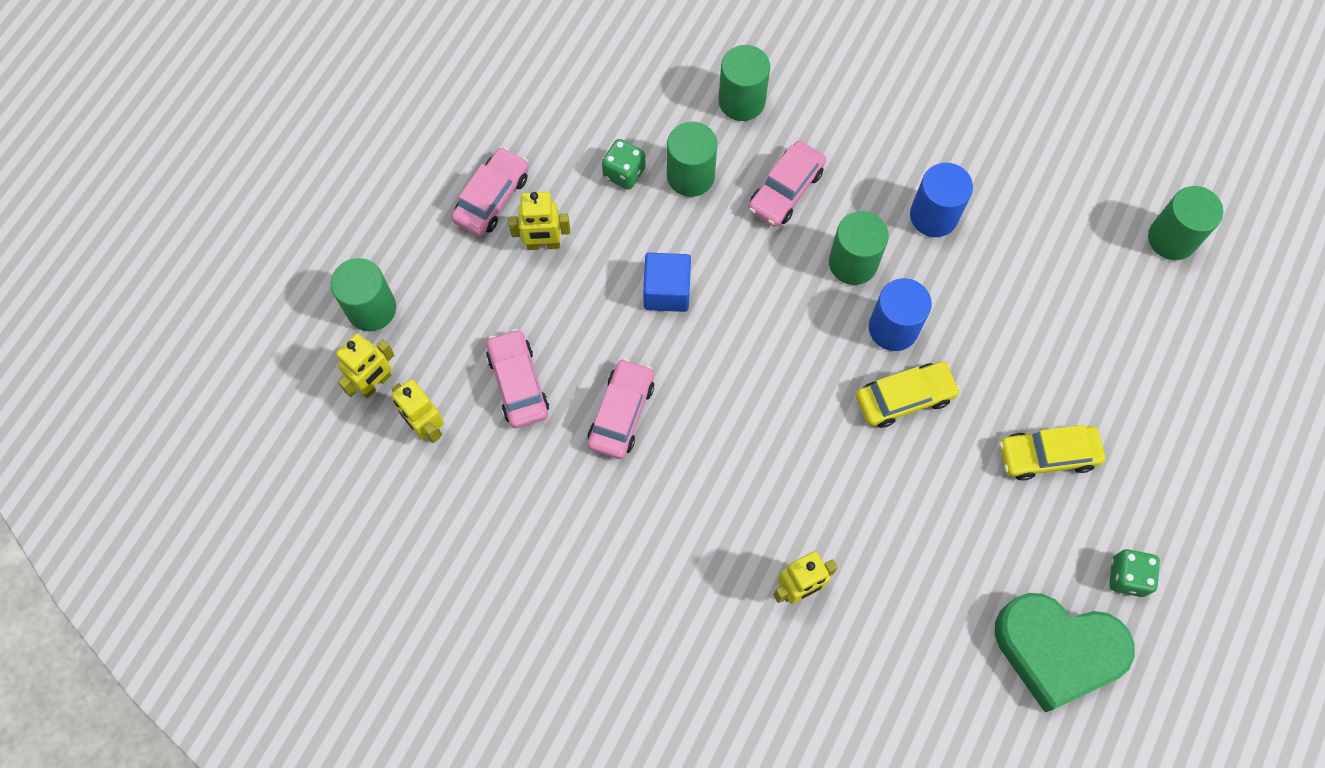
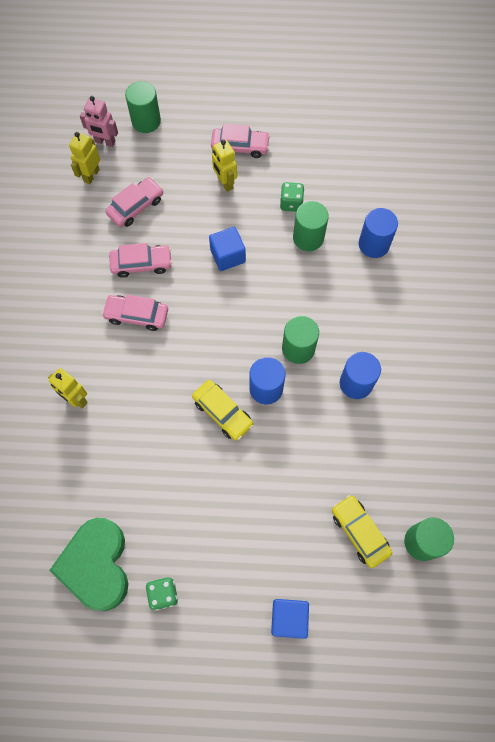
camera: 65 degrees right, 0 degrees up
(375, 383) = (105, 142): yellow robot -> pink robot
(741, 101) = (373, 244): green cylinder -> blue cylinder
(785, 190) = (327, 292): pink car -> pink car (137, 315)
(1047, 455) = (224, 513): yellow car -> yellow car (359, 532)
(1211, 434) = (288, 618): none -> blue cube

